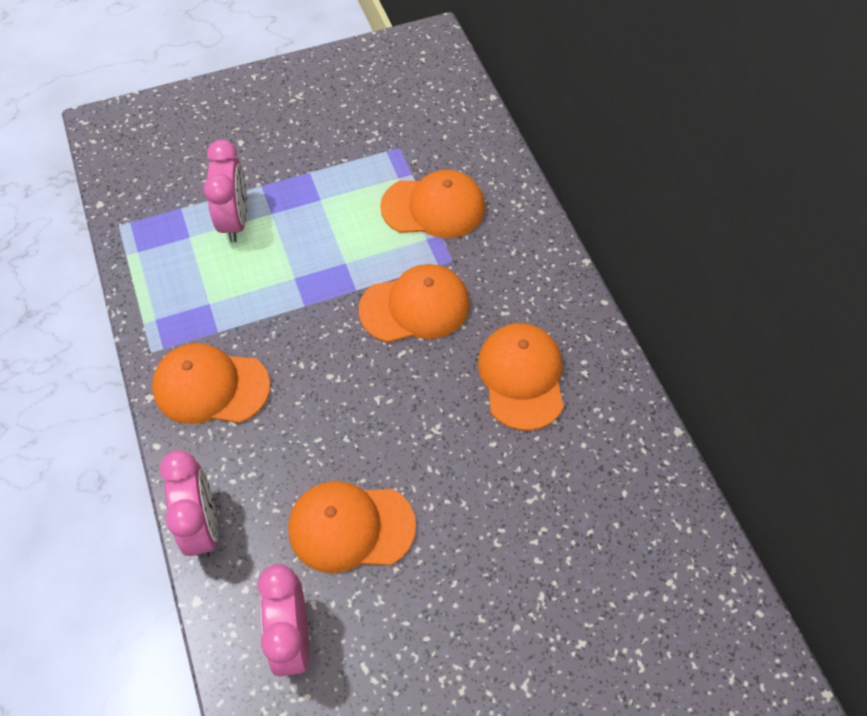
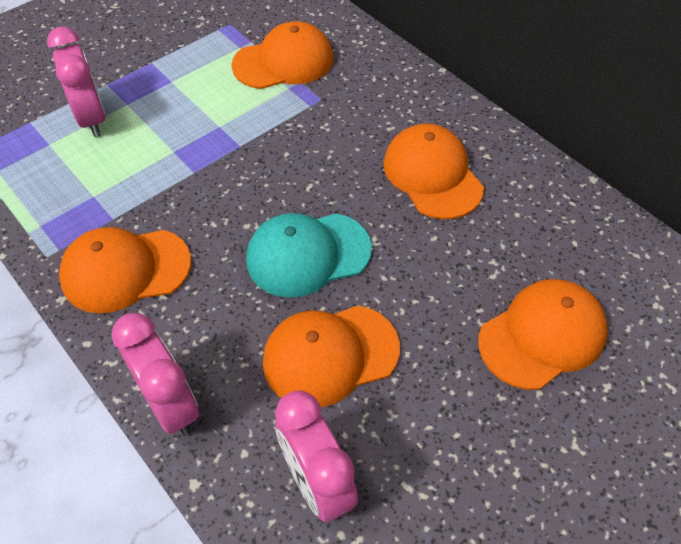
camera: 20 degrees left, 5 degrees down
(371, 423) = (308, 254): none -> turquoise cap
(415, 307) = (304, 145): orange cap -> orange cap (542, 336)

